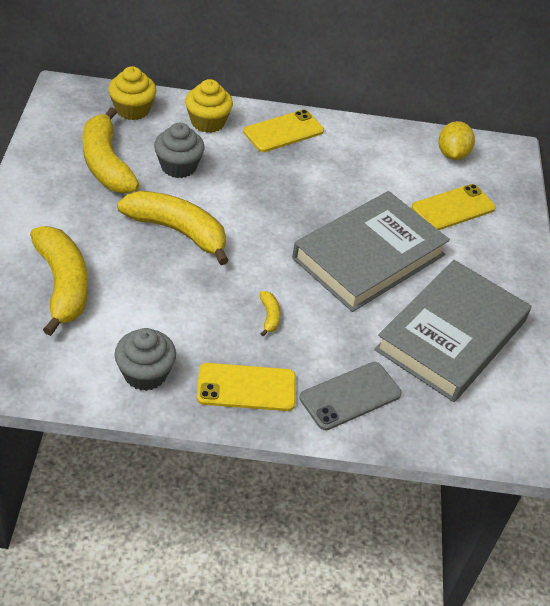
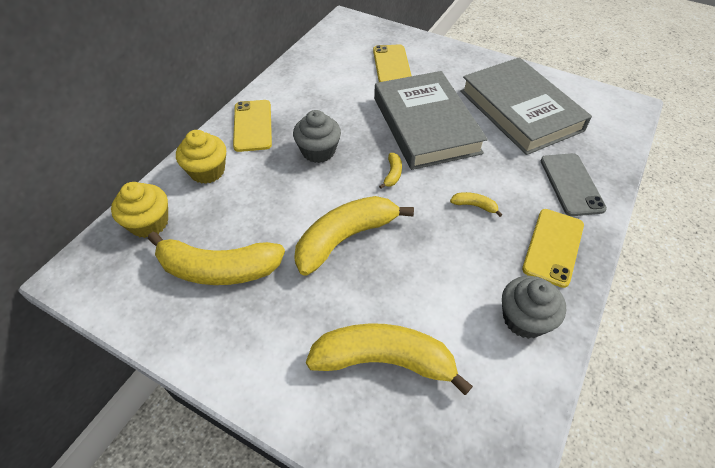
camera: 60 degrees left, 5 degrees up
(178, 166) = (256, 211): grey cupcake -> grey cupcake (318, 151)
(277, 245) = (392, 174): none -> yellow banana
(452, 154) = (335, 46): yellow lemon -> none

